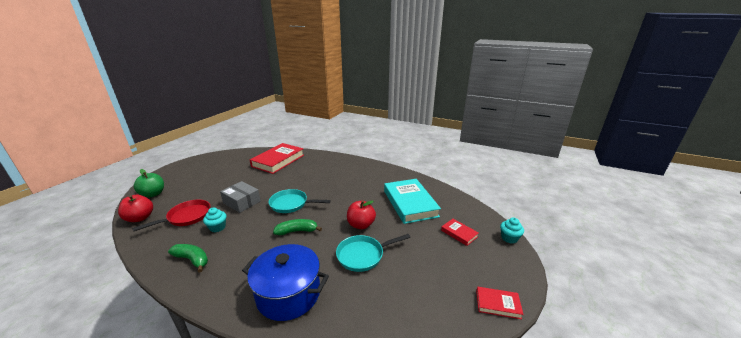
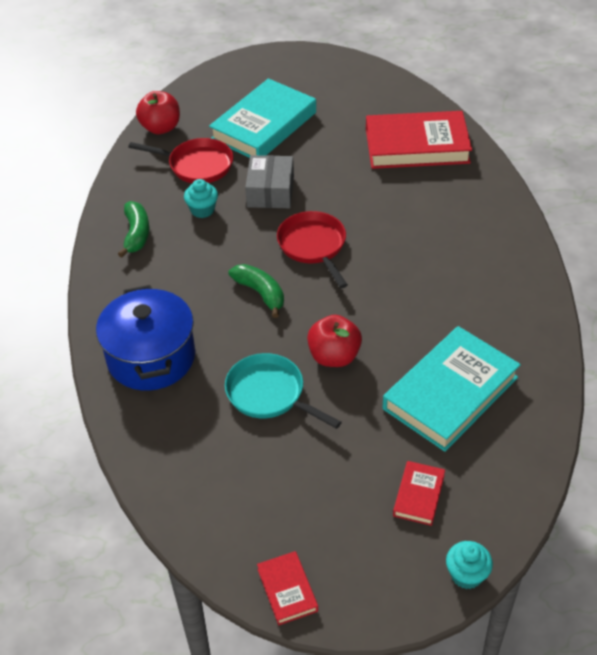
camera: 60 degrees right, 20 degrees up
(153, 194) = (210, 94): green apple -> none
(202, 188) = (264, 126): none -> turquoise book
(291, 204) = (313, 246): turquoise pan -> red pan

